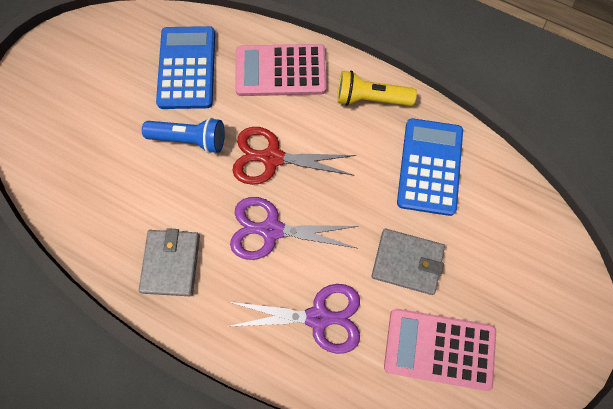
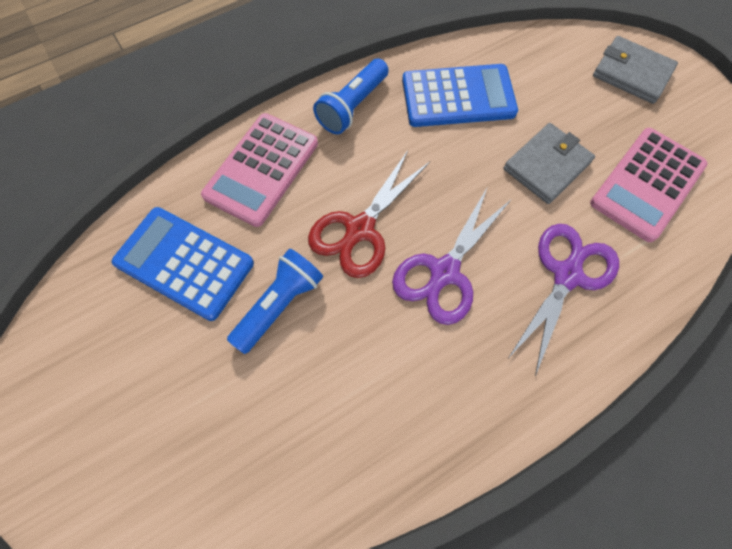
camera: 60 degrees left, 5 degrees down
(171, 263) = (425, 403): grey wallet -> grey wallet (632, 73)
(370, 98) = (352, 106): yellow flashlight -> blue flashlight
(429, 167) = (458, 97): blue calculator -> blue calculator turned 135 degrees clockwise

